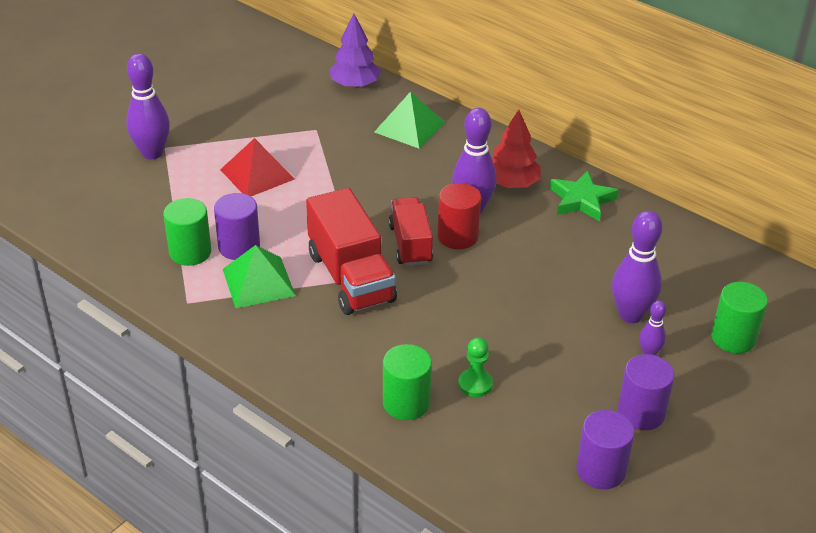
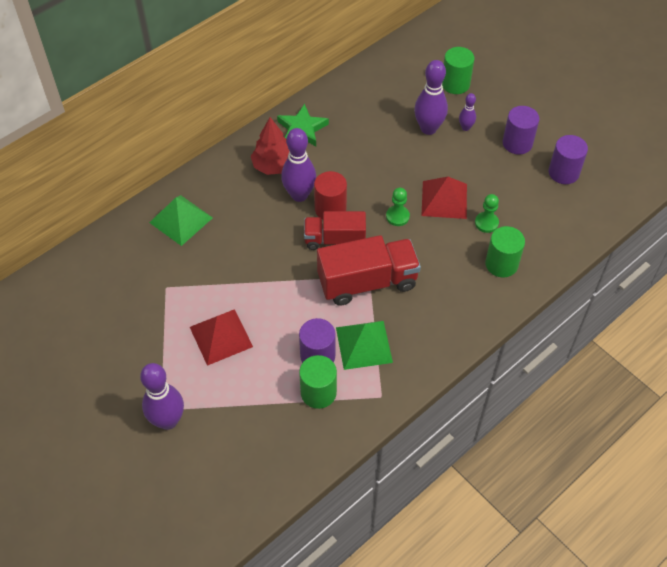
camera: 80 degrees left, 15 degrees up
(354, 85) = (105, 251): purple tree -> none
(462, 296) = (397, 216): none -> green pawn
(505, 339) = (444, 199): none -> red pyramid

